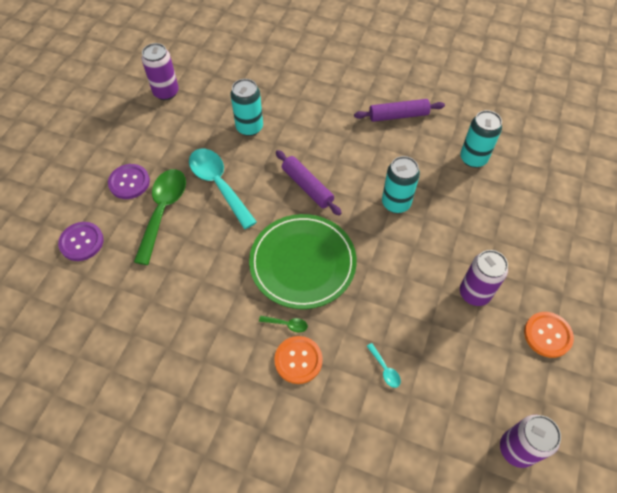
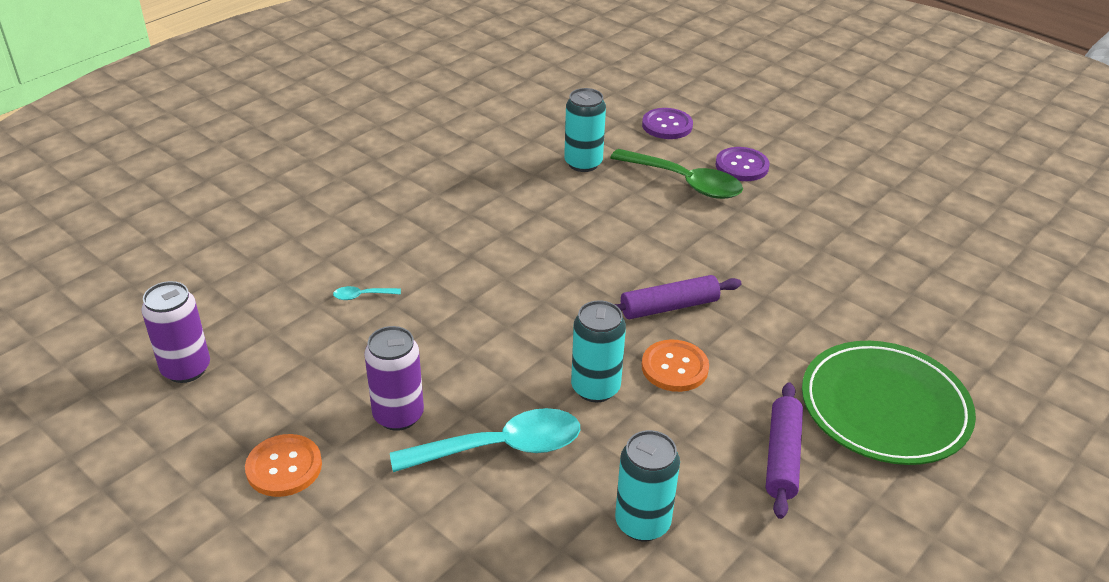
camera: 110 degrees right, 20 degrees down
(166, 92) = (902, 218): purple can -> none
(218, 184) = (708, 231): turquoise spoon -> turquoise spoon (501, 447)
(249, 127) = (806, 279): turquoise can -> turquoise can (583, 163)
(287, 324) = (471, 238): green spoon -> none
(298, 360) = (423, 236): orange button -> orange button (674, 367)
(302, 263) = (546, 271): green plate -> green plate (884, 407)

